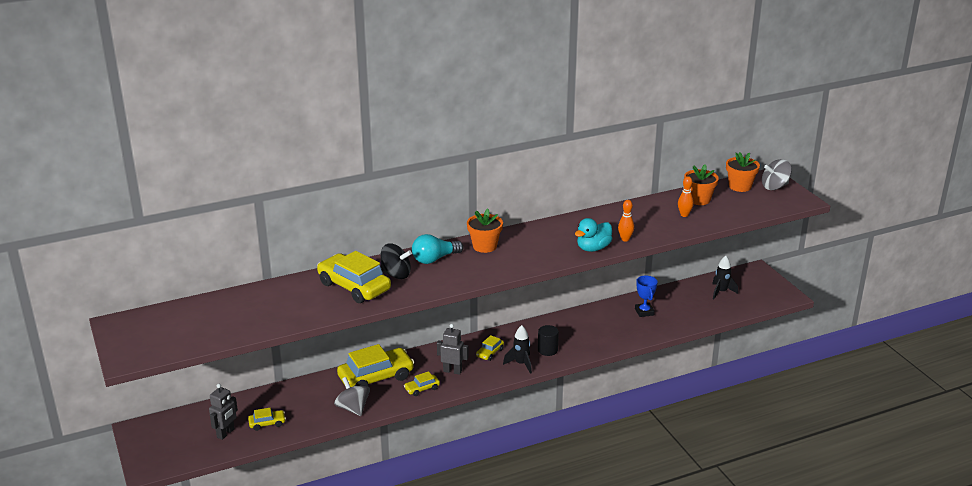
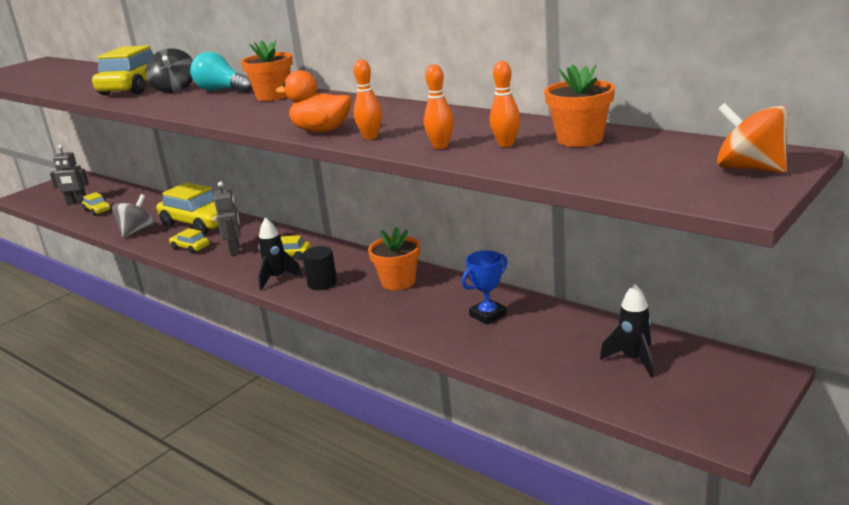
camera: 65 degrees right, 5 degrees down
(593, 248) = (321, 131): turquoise duck -> orange duck
(666, 228) = (441, 146): none -> orange bowling pin
(740, 186) = (690, 148): orange flower pot -> orange flower pot (398, 282)
(775, 187) = (749, 169): grey spinning top -> orange spinning top

